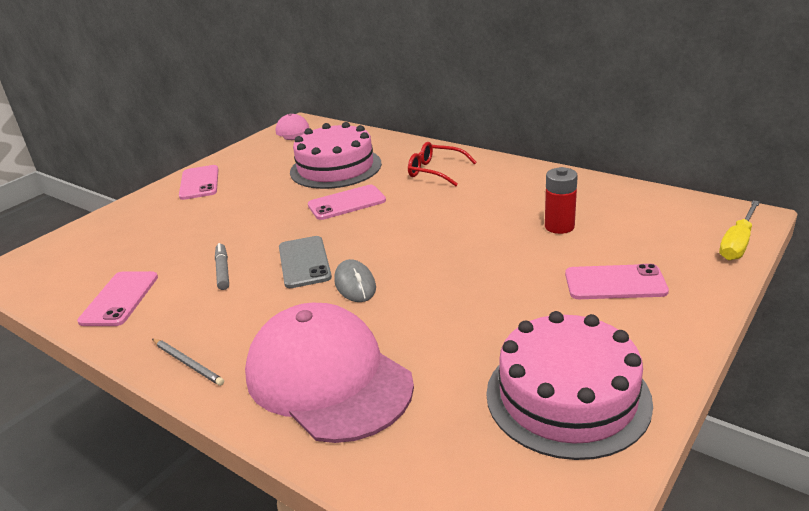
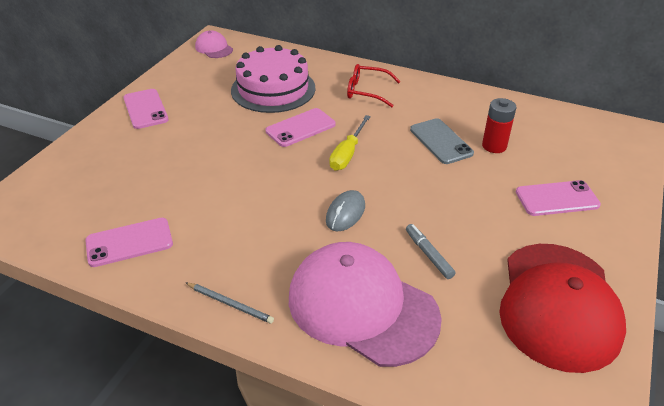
camera: 15 degrees left, 10 degrees up
(119, 299) = (129, 242): pink phone -> pink phone turned 75 degrees clockwise
(223, 271) = (217, 206): grey marker -> grey marker (429, 255)
(304, 262) = (289, 193): grey phone -> grey phone (440, 141)
(355, 284) = (345, 213): grey mouse -> grey mouse turned 60 degrees clockwise
(567, 396) = (558, 305): pink cake -> red cap
(737, 243) = (634, 156): yellow screwdriver -> yellow screwdriver (347, 154)

